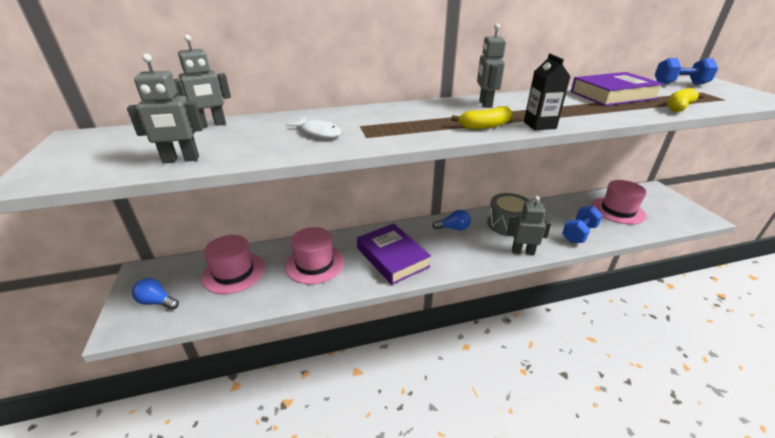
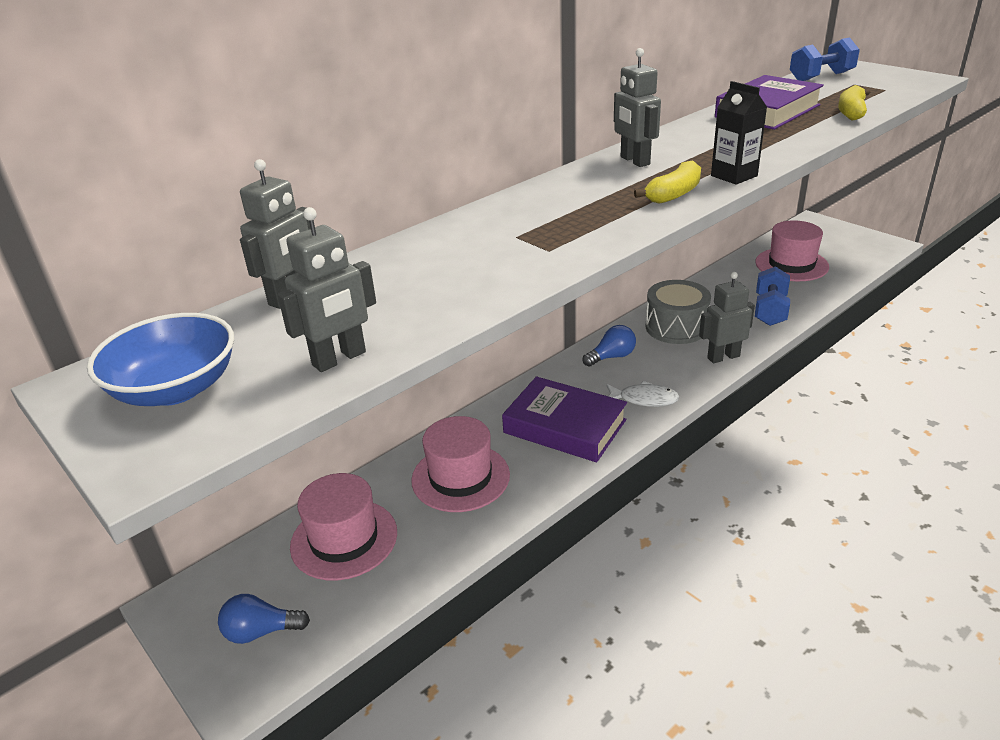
camera: 25 degrees left, 0 degrees up
(99, 151) = (175, 389): none -> blue bowl
(319, 133) = (476, 262): white fish -> white fish (644, 399)

